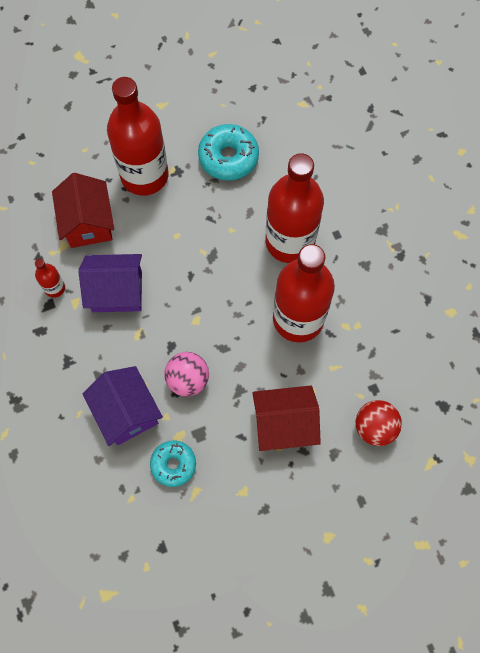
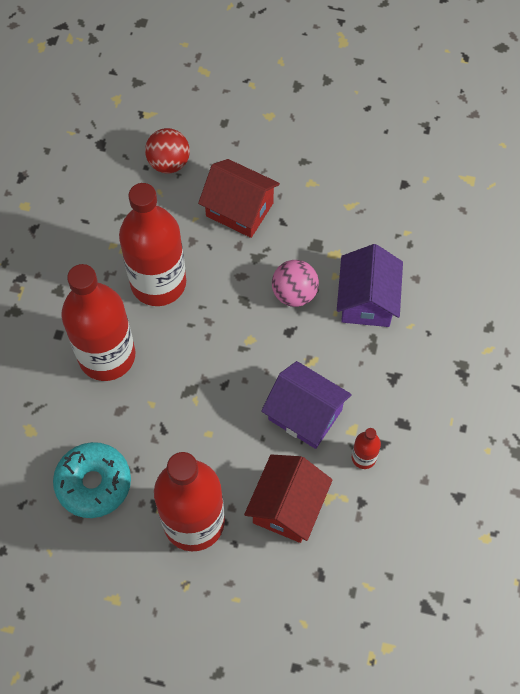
camera: 145 degrees left, 5 degrees down
(173, 464) = (354, 235): turquoise donut -> none

